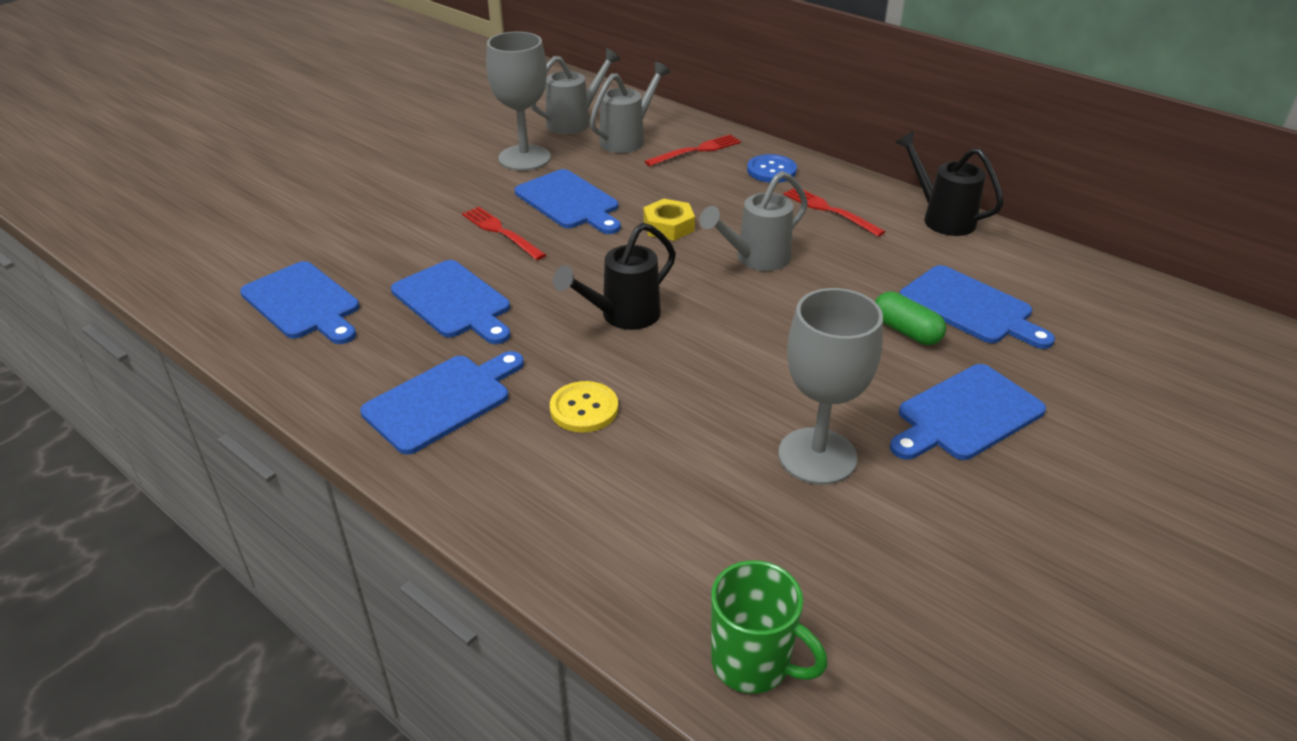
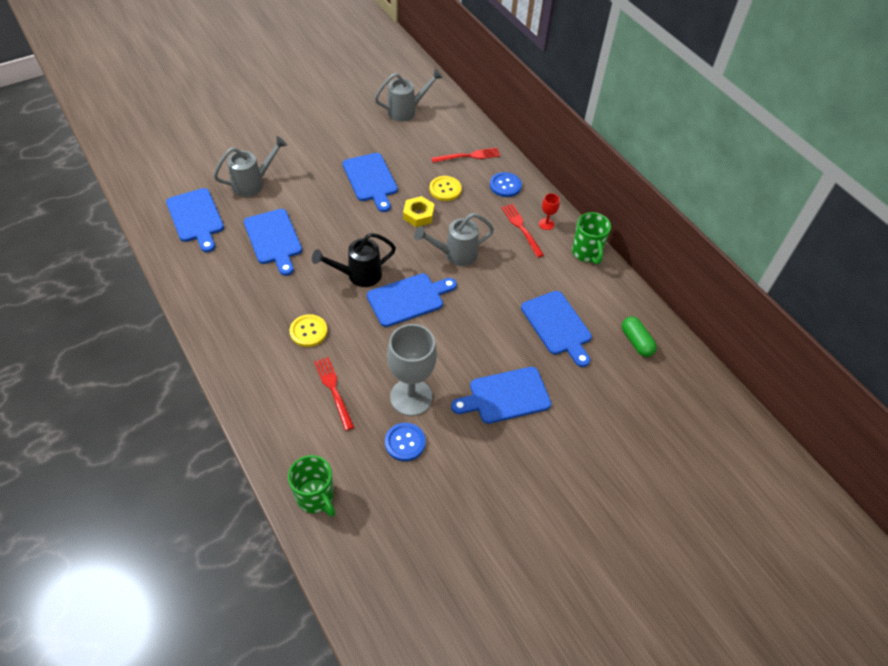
camera: 15 degrees right, 15 degrees up
(442, 401) = (240, 305): blue cutting board -> blue cutting board (408, 299)
(501, 232) = (321, 193): red fork -> red fork (333, 390)
(524, 158) = (361, 135): grey goblet -> none
(628, 139) = (431, 135): grey watering can -> grey watering can (253, 183)
(688, 191) = (445, 189): none -> yellow button
(853, 525) = (405, 442): none -> blue button
(860, 199) = (546, 224): none -> red goblet
(906, 331) = (509, 331): green capsule -> green capsule (636, 342)
(941, 218) = (586, 253): black watering can -> green mug

